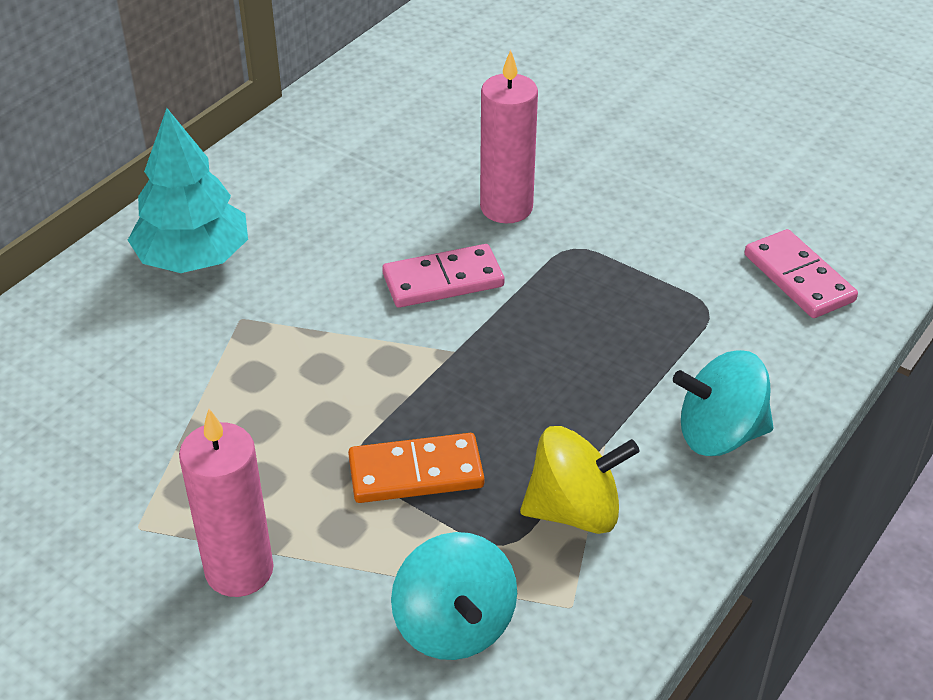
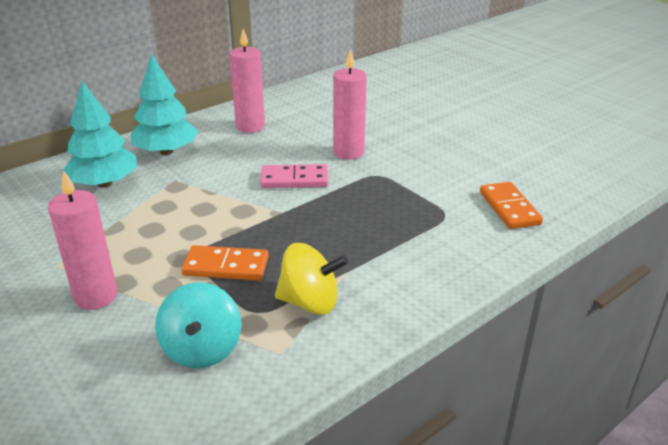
camera: 15 degrees right, 10 degrees down
(122, 346) = (104, 183): none -> turquoise tree
(313, 178) = (250, 126): none -> pink candle
(719, 434) = (422, 278): turquoise spinning top -> none
(799, 278) = (509, 208): pink domino -> orange domino

